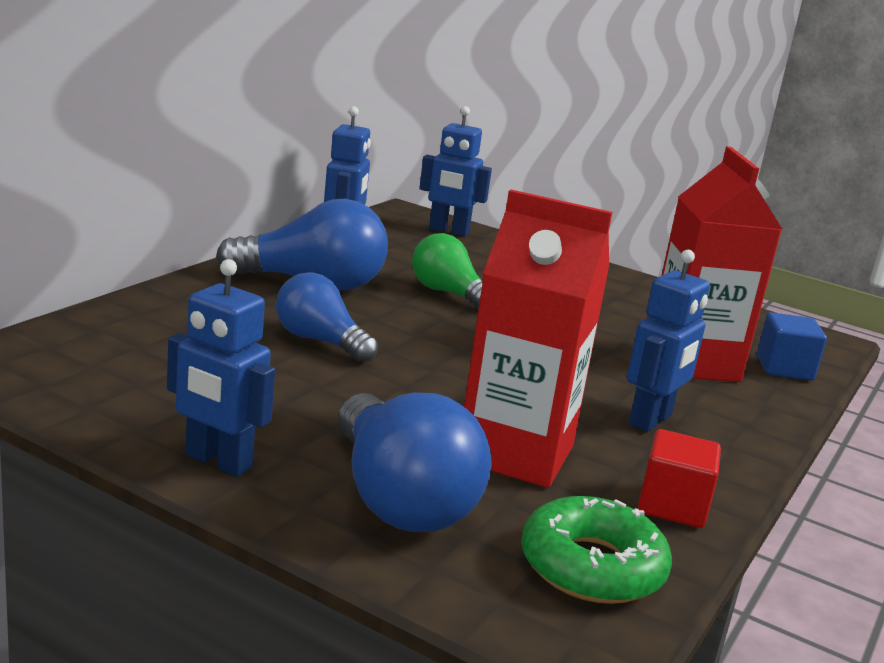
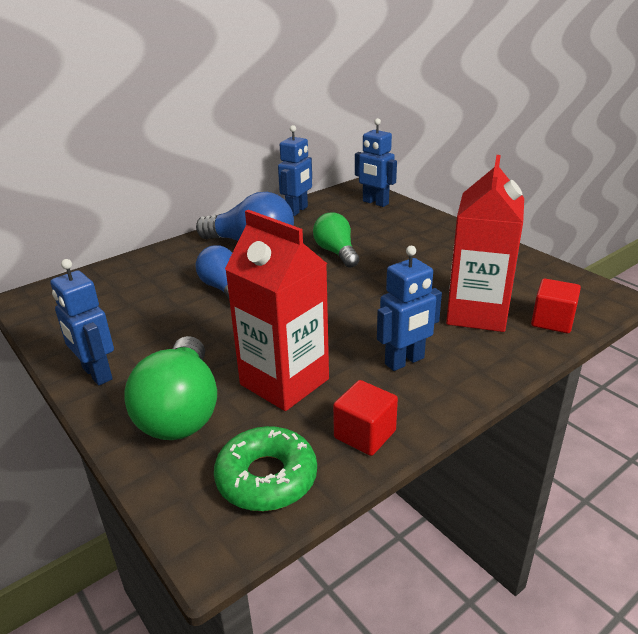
camera: 25 degrees right, 10 degrees up
(399, 499) = (181, 411): blue light bulb -> green light bulb
(784, 368) = (552, 321): blue cube -> red cube

